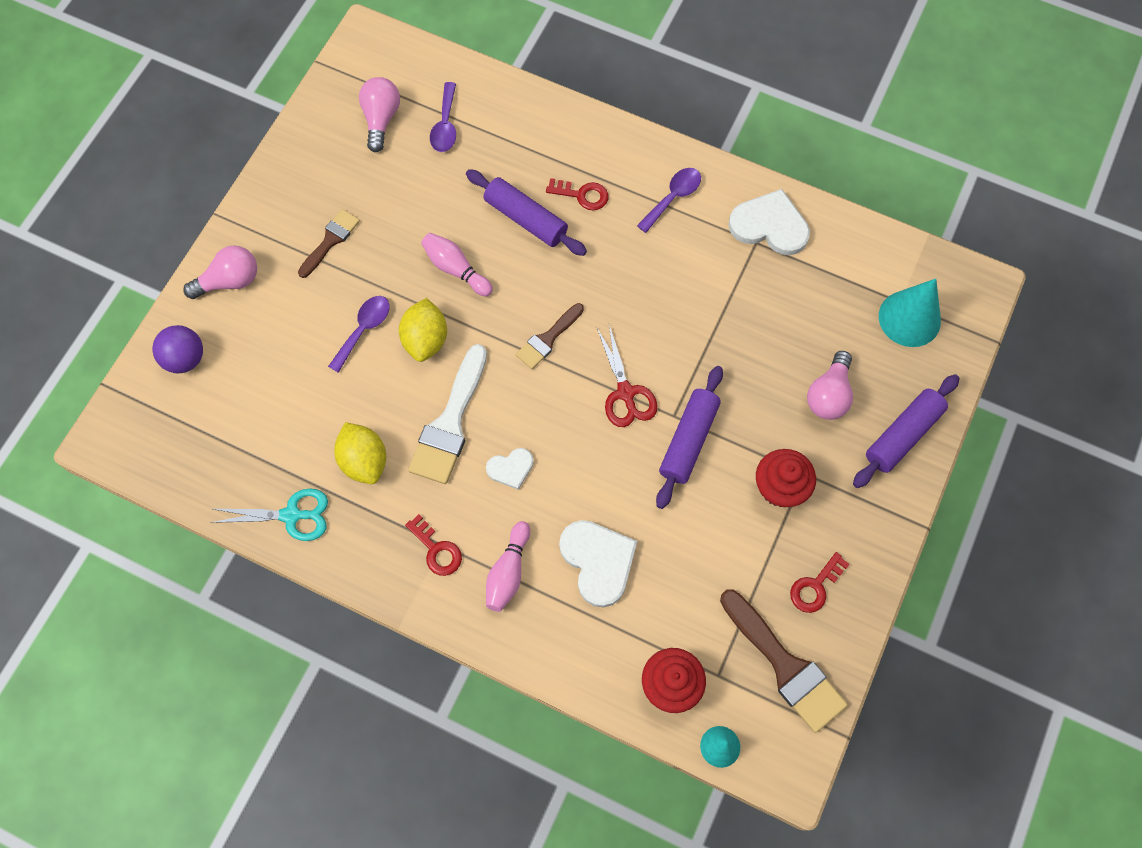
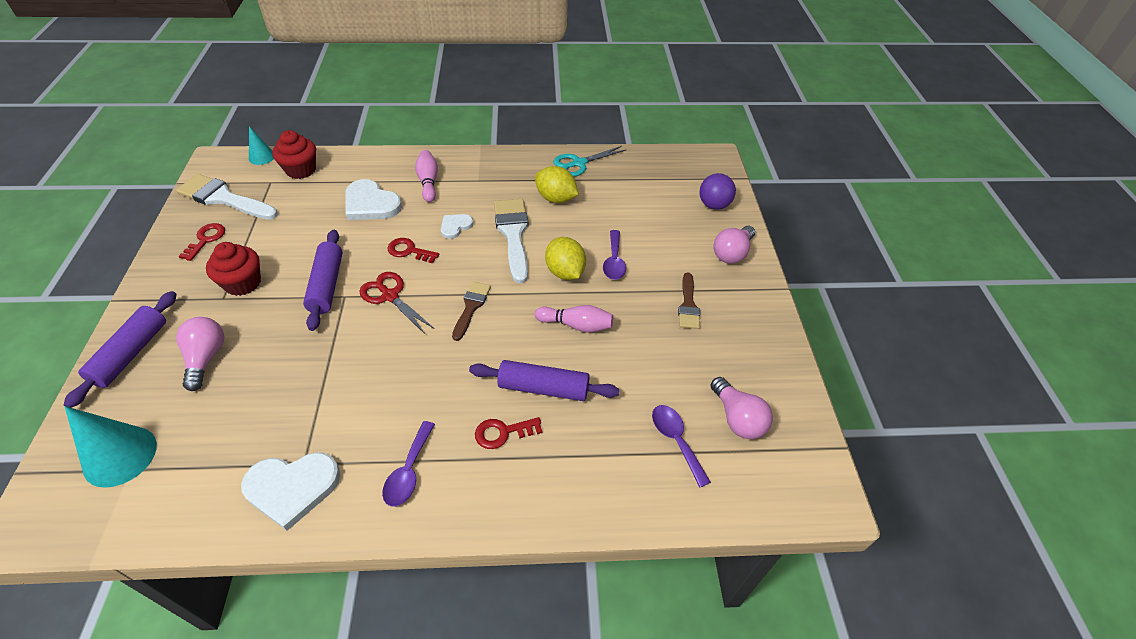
camera: 150 degrees right, 20 degrees down
(436, 550) = (480, 177): red key -> red key (409, 251)
(785, 665) = (224, 198): brown brush -> white brush

